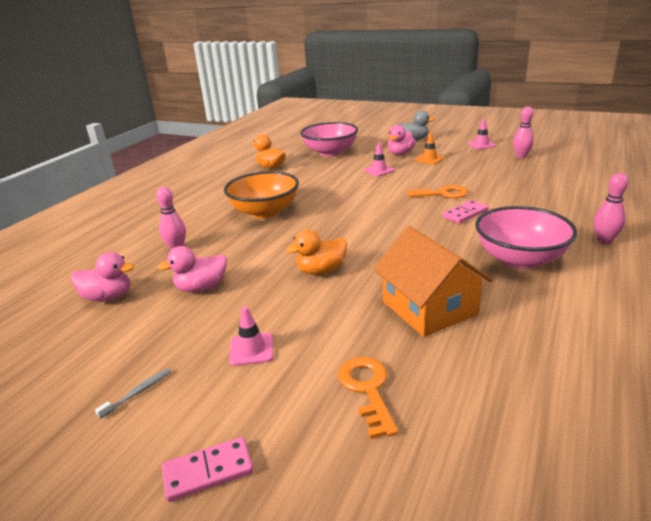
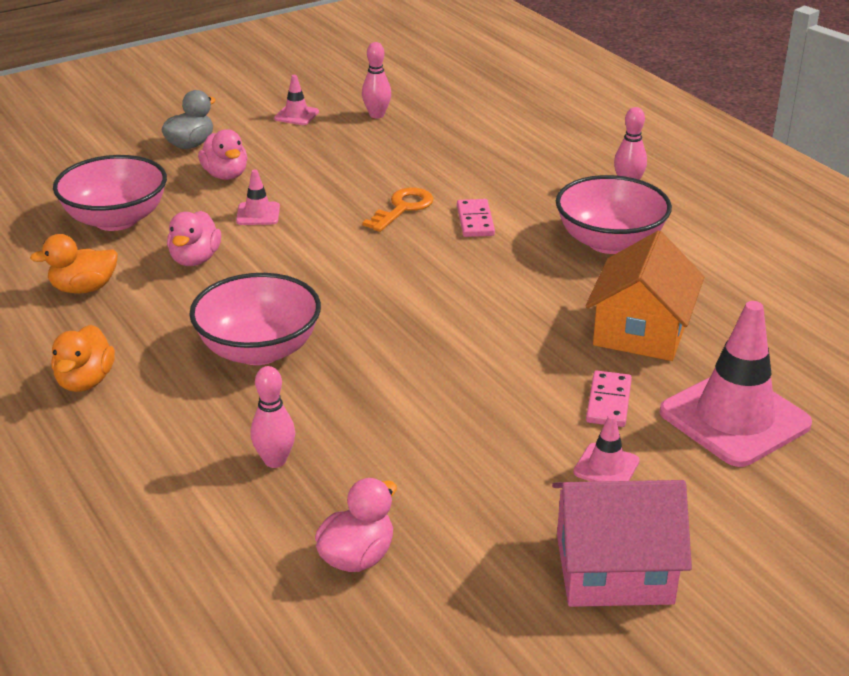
camera: 60 degrees left, 5 degrees up
(138, 392) = (614, 569): grey toothbrush -> pink house
(201, 288) = (427, 467): pink duck -> pink duck (195, 259)
(208, 471) = (773, 546): pink domino -> pink domino (609, 402)
(265, 212) = (259, 350): orange bowl -> pink bowl
(321, 271) = (490, 365): orange duck -> orange duck (85, 381)
(367, 389) = (734, 418): orange key -> pink traffic cone
(429, 159) = (282, 166): orange traffic cone -> none
(429, 308) = (641, 331): orange house -> orange house turned 75 degrees counterclockwise

